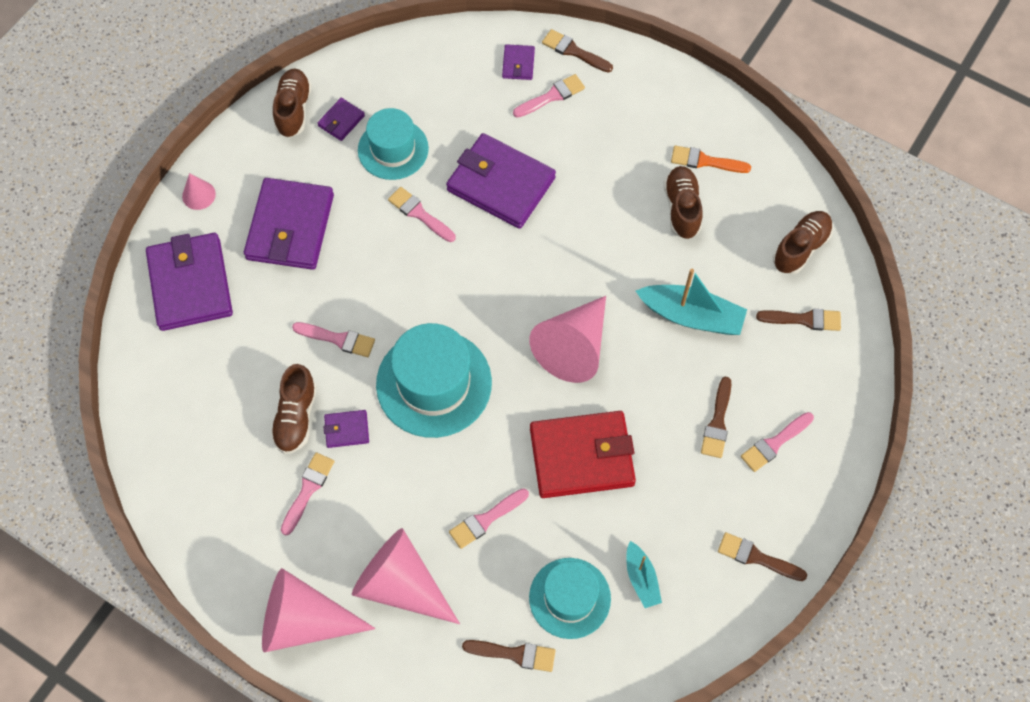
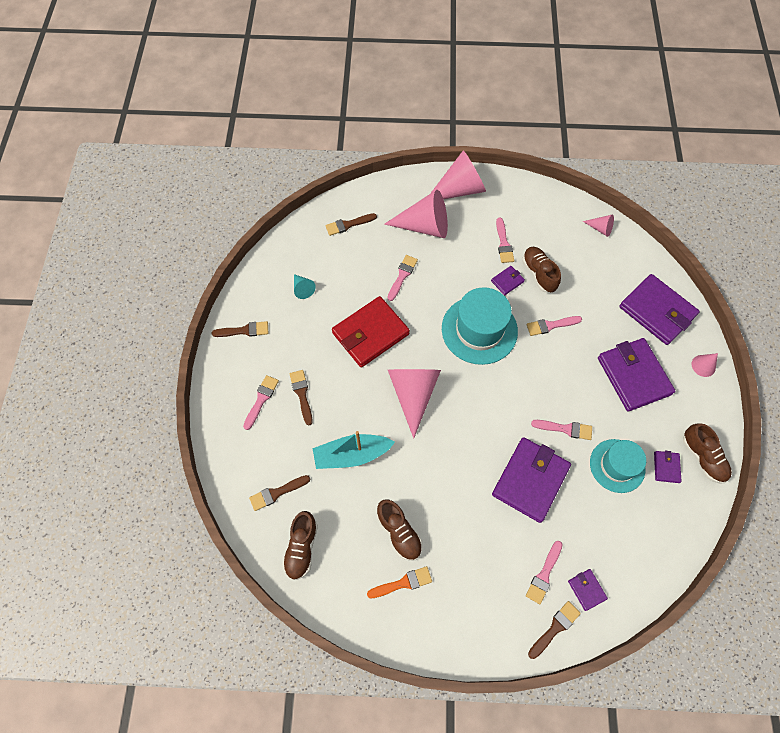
camera: 150 degrees right, 0 degrees up
(156, 436) = (600, 229): none -> pink cone
(500, 184) = (530, 480): purple wallet -> purple wallet turned 60 degrees counterclockwise
(569, 598) = (335, 262): turquoise hat -> none
(574, 51) = (555, 628): brown brush -> brown brush turned 45 degrees counterclockwise
(641, 578) = (302, 289): turquoise boat -> turquoise cone

